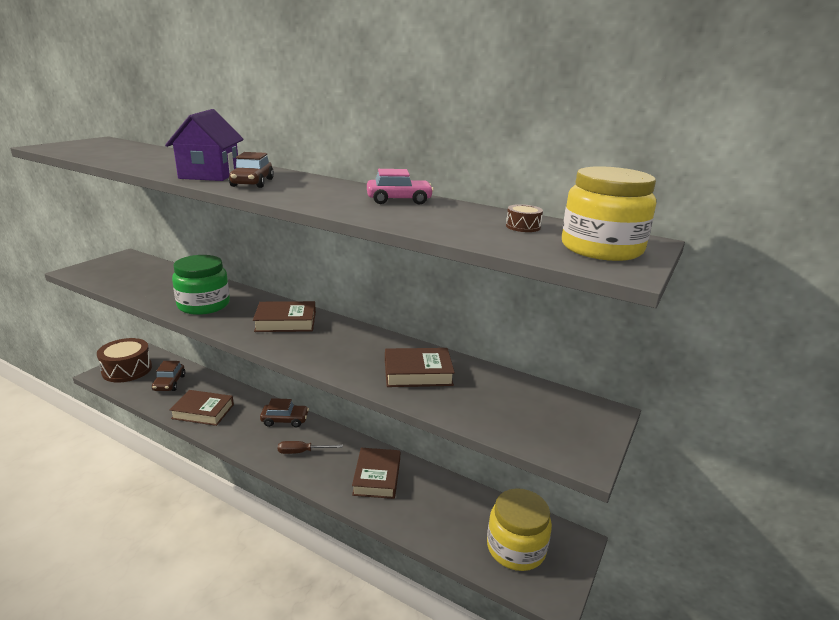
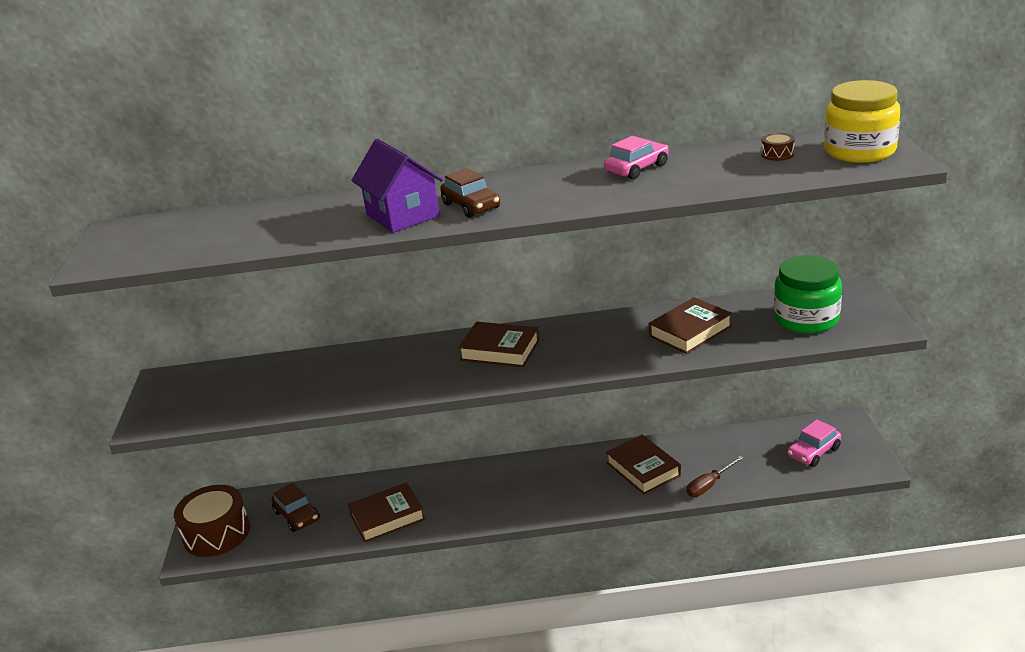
camera: 30 degrees left, 5 degrees up
(204, 305) = (385, 377): green jar -> green jar (806, 319)
(285, 420) = (486, 475): brown car -> none
(286, 322) = (500, 350): brown book -> brown book turned 60 degrees clockwise
(302, 452) = (547, 490): brown screwdriver -> brown screwdriver (709, 485)
(516, 548) = (813, 452): yellow jar -> pink car

